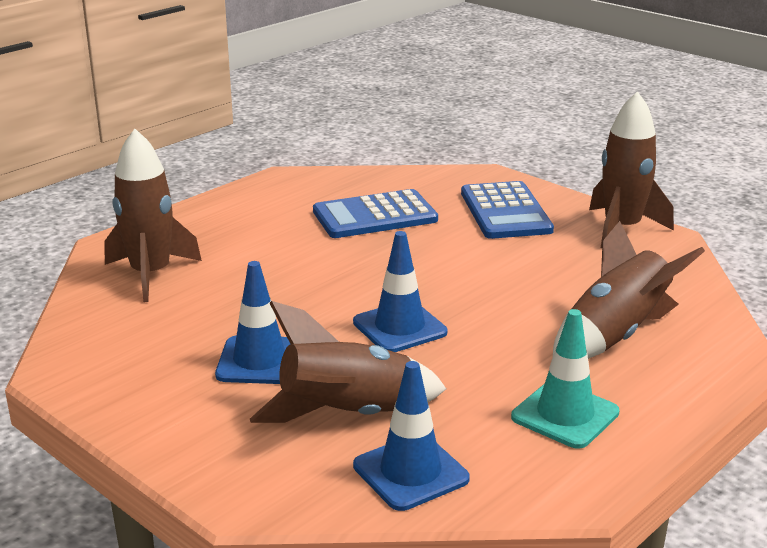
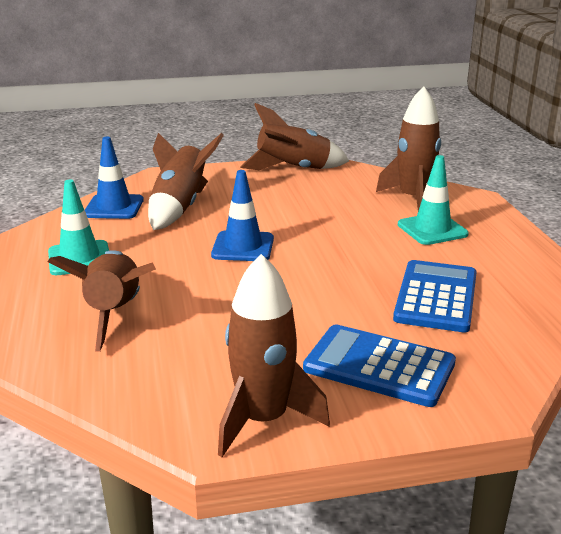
camera: 125 degrees right, 0 degrees up
(112, 384) = (293, 170): none -> brown rocket
(232, 246) = (432, 229): none -> turquoise traffic cone
(259, 361) = (265, 202): blue traffic cone -> none

